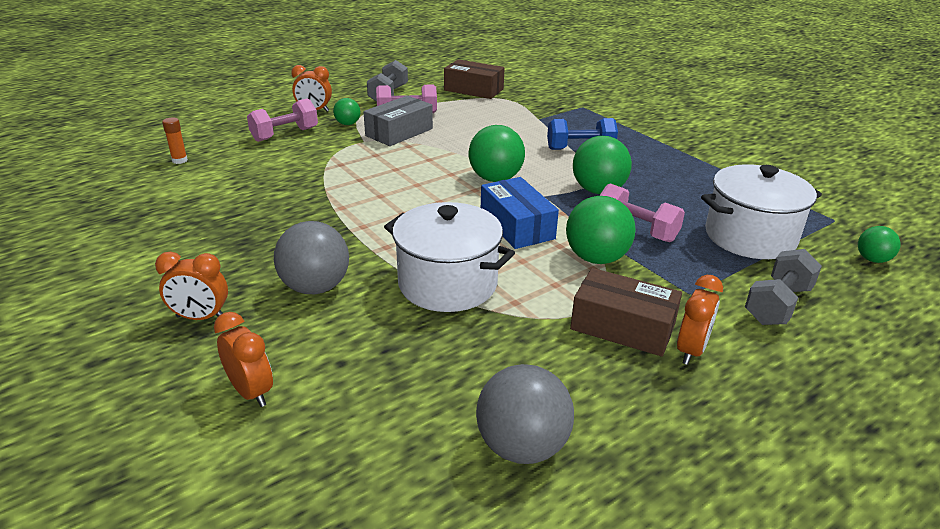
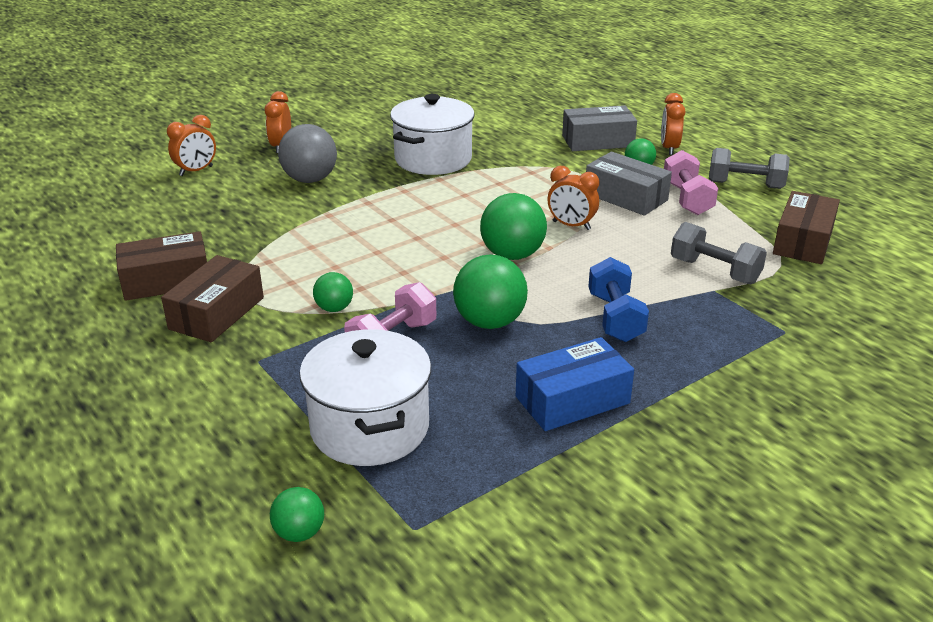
camera: 90 degrees right, 0 degrees up
(179, 160) = (525, 107): orange glue stick -> none
(285, 134) = (597, 141): pink dumbbell -> grey box
(447, 283) = (304, 231): white pot -> white pot (433, 159)
(516, 226) = (403, 265): blue box -> blue box (572, 400)
(522, 446) = (100, 260): grey ball -> none
(565, 373) = (166, 280): none -> brown box
(596, 258) = (334, 308): green ball -> green ball, size x0.55
(691, 350) = (170, 346): orange clock -> orange clock (571, 225)
(777, 305) = (222, 417): grey dumbbell -> grey dumbbell (714, 271)

